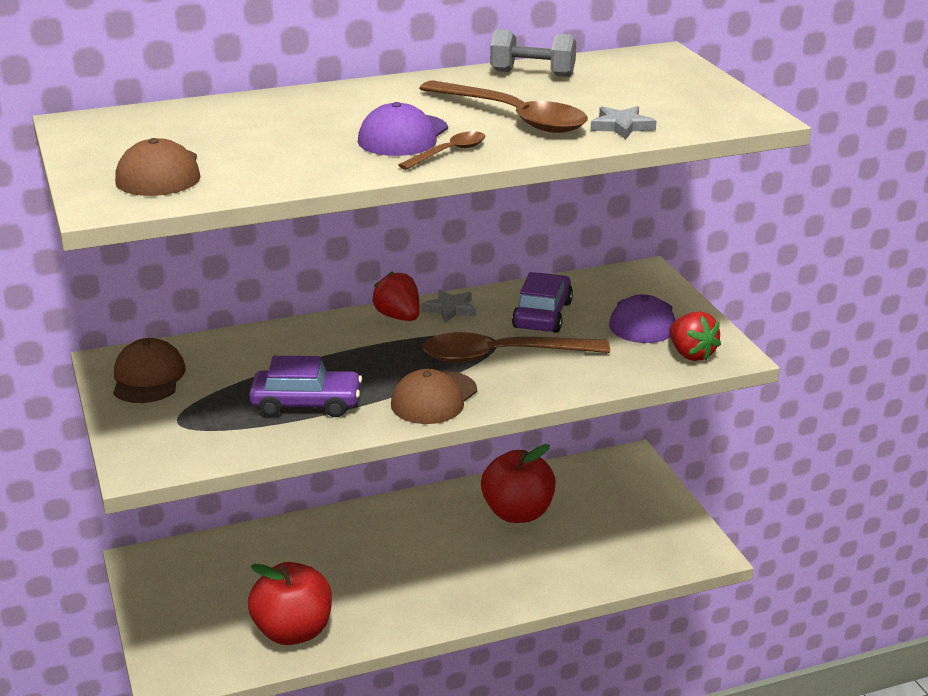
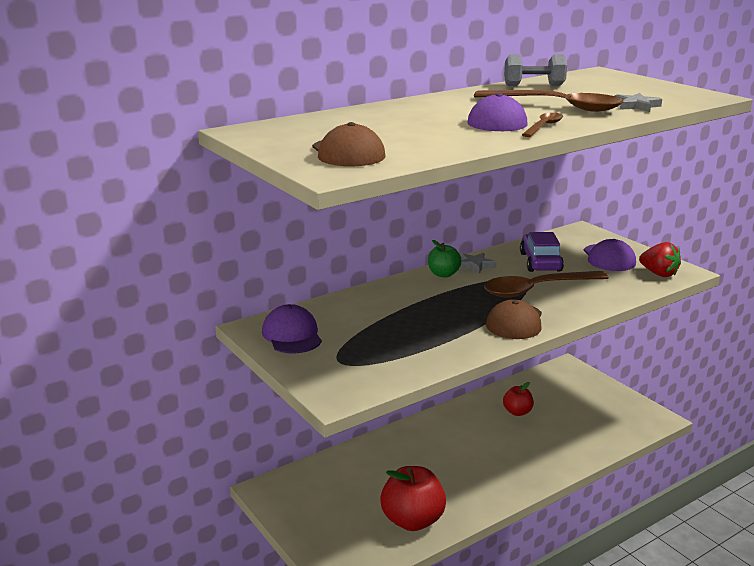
camera: 15 degrees left, 5 degrees down
(148, 377) = (292, 335): brown cap -> purple cap
(306, 404) = (427, 337): purple car -> none
(398, 317) = (443, 274): red strawberry -> green apple
(517, 513) = (517, 412): red apple -> red apple, size x0.57

